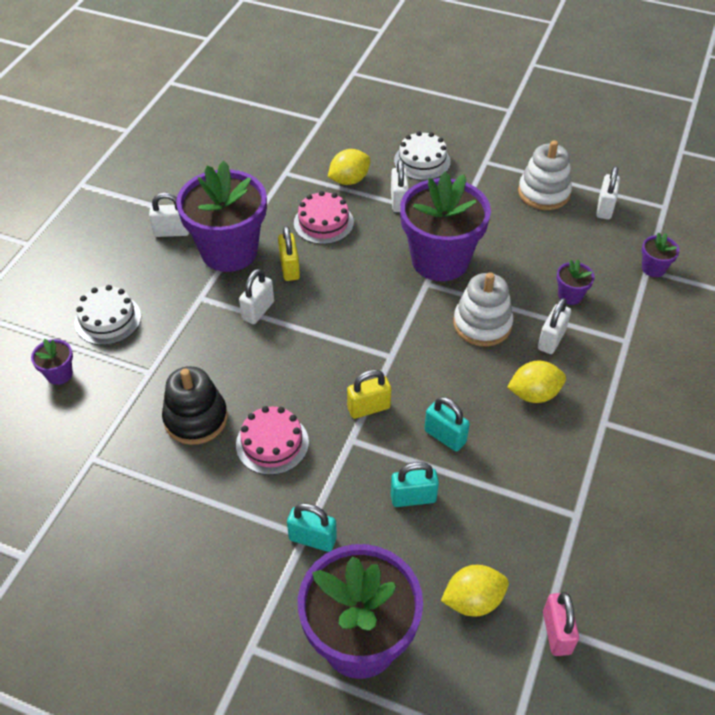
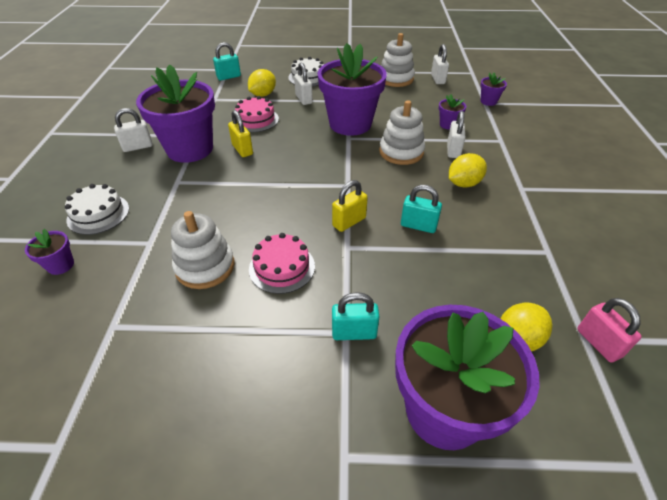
camera: 20 degrees left, 5 degrees down
(196, 418) = (205, 266): black stacking toy -> white stacking toy
(258, 310) = (229, 180): white padlock -> none
(413, 498) = (420, 275): turquoise padlock -> turquoise padlock (229, 77)

